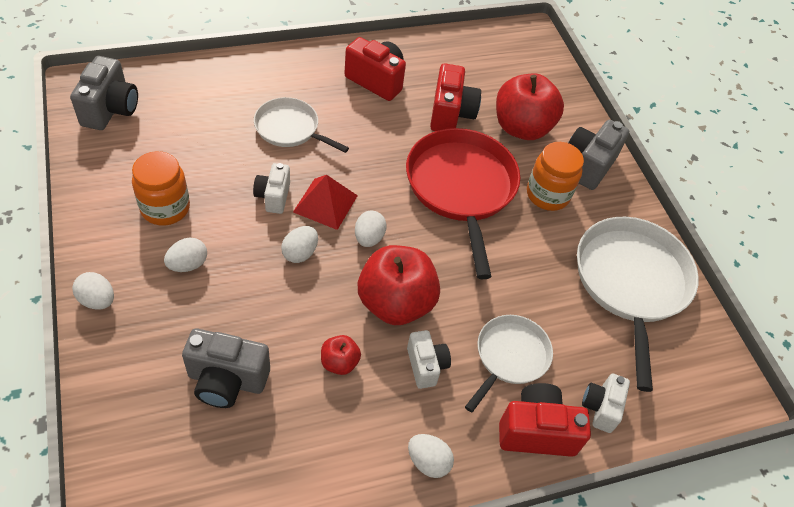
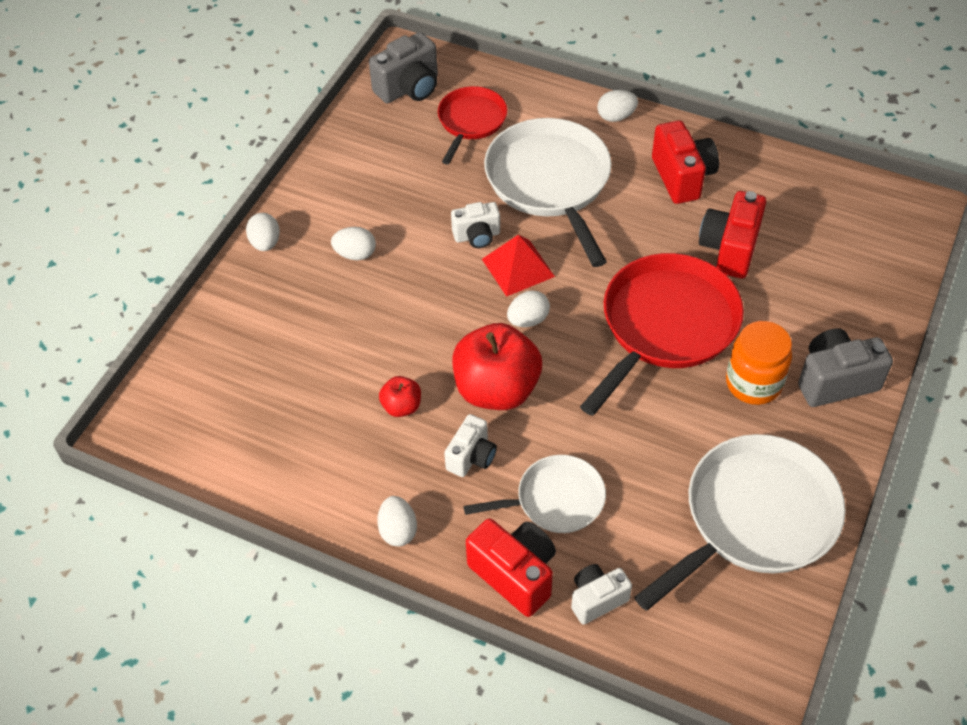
camera: 50 degrees right, 0 degrees up
(165, 208) = (379, 197): orange jar -> none
(186, 112) = (471, 121): none -> red pan
(227, 380) = (303, 363): grey camera -> none
(273, 197) = (477, 236): white camera -> white camera turned 150 degrees counterclockwise
(290, 128) = (550, 182): white pan -> white pan, size x1.74
(300, 253) = (454, 298): white egg -> white egg (616, 116)
(451, 114) = (729, 249): red camera -> red camera turned 150 degrees clockwise
(521, 128) = (797, 303): red apple -> none

